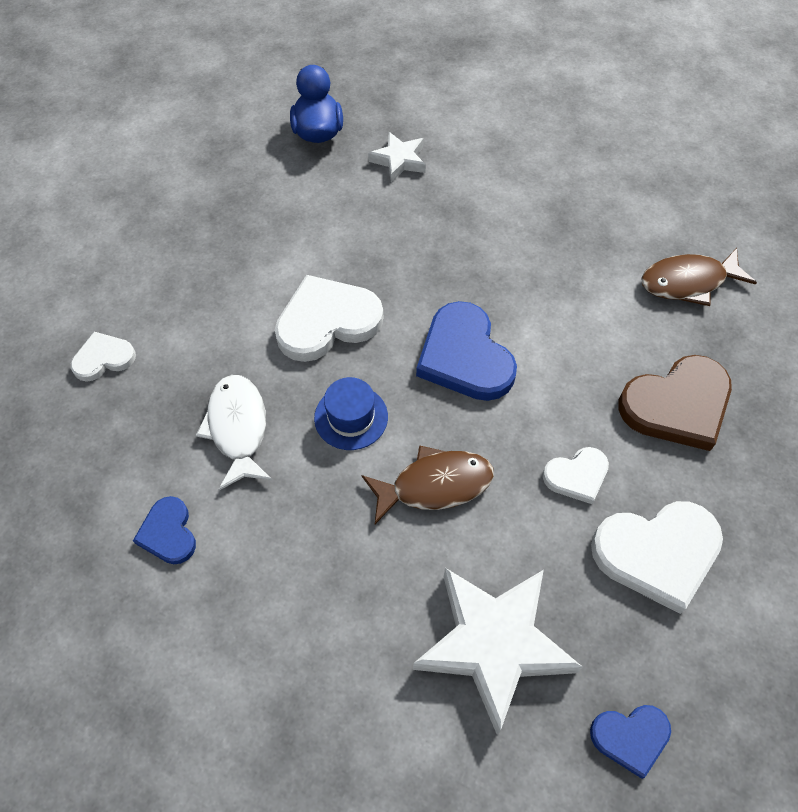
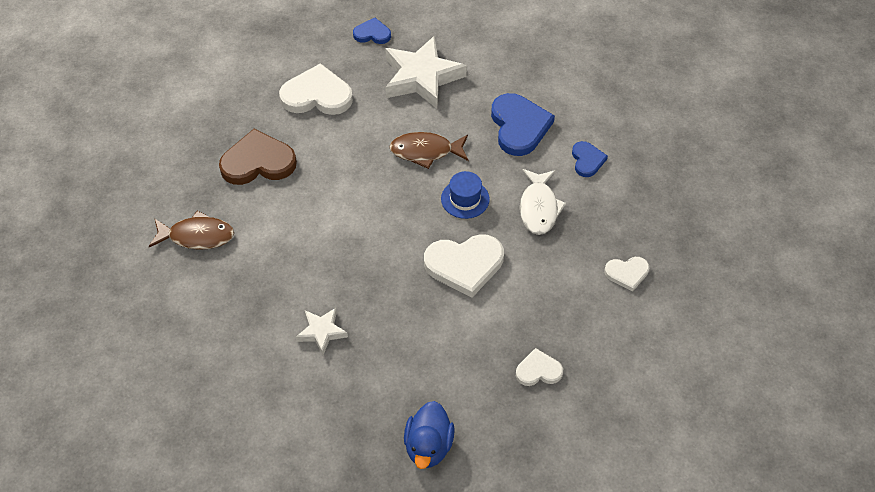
camera: 165 degrees left, 5 degrees down
(399, 160) = (366, 395): white star -> white star (322, 332)
(465, 356) = (377, 220): blue heart -> blue heart (519, 126)
(577, 476) = (340, 138): white heart -> white heart (538, 370)

